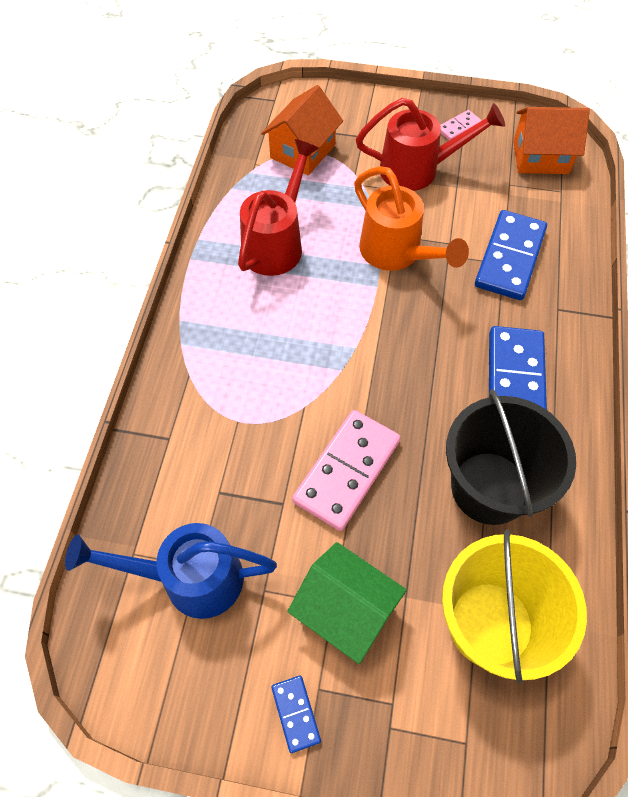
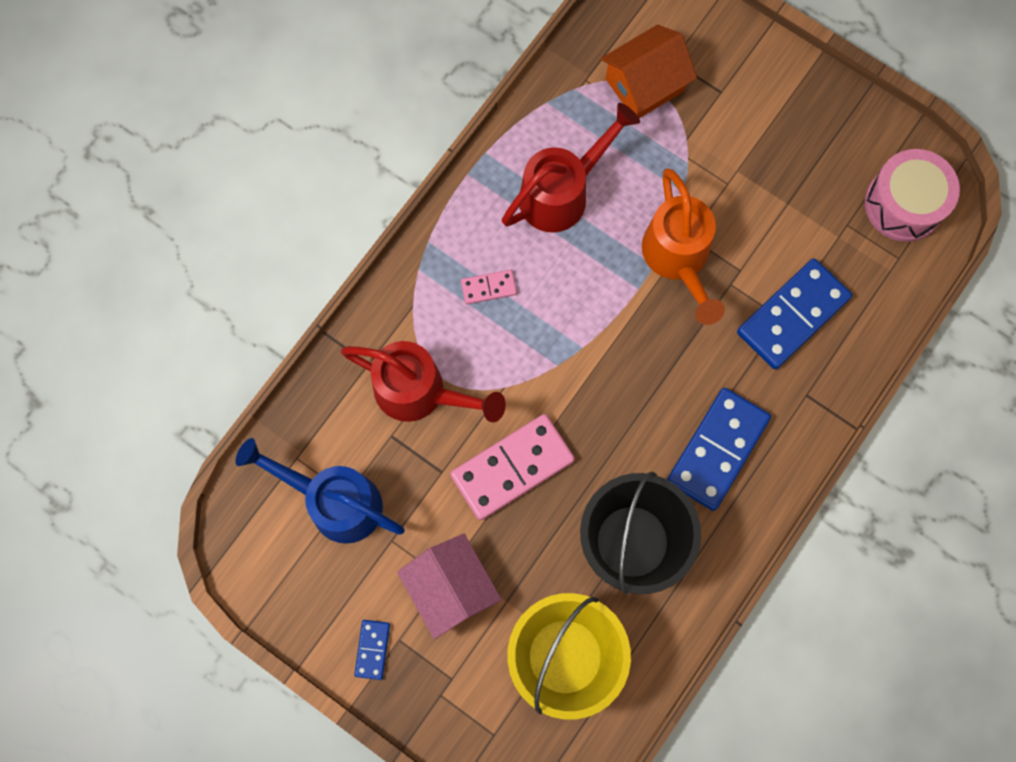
camera: 25 degrees right, 15 degrees up
(345, 610) = (451, 588): green house -> pink house
(418, 169) = (758, 163): red watering can -> red watering can (420, 392)
(459, 127) = (835, 125): pink domino -> pink domino (488, 288)
(540, 157) = (903, 204): orange house -> pink drum

